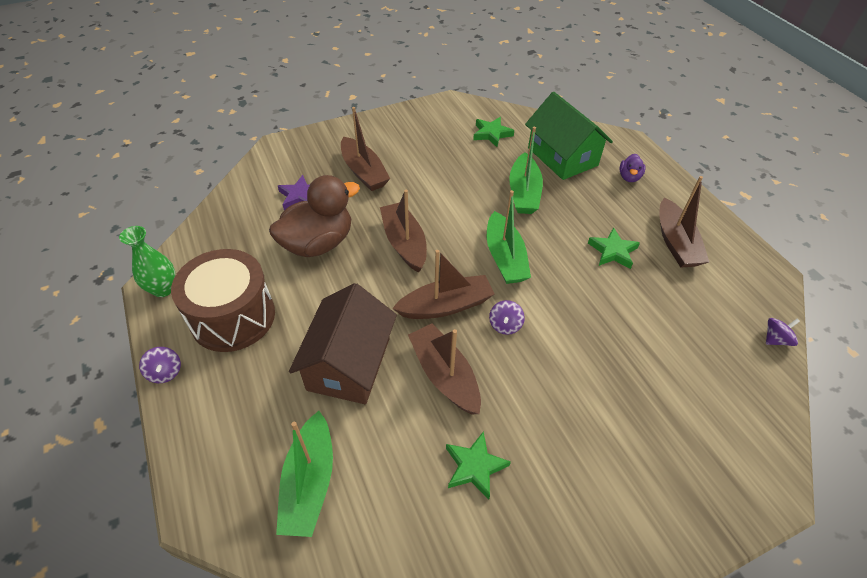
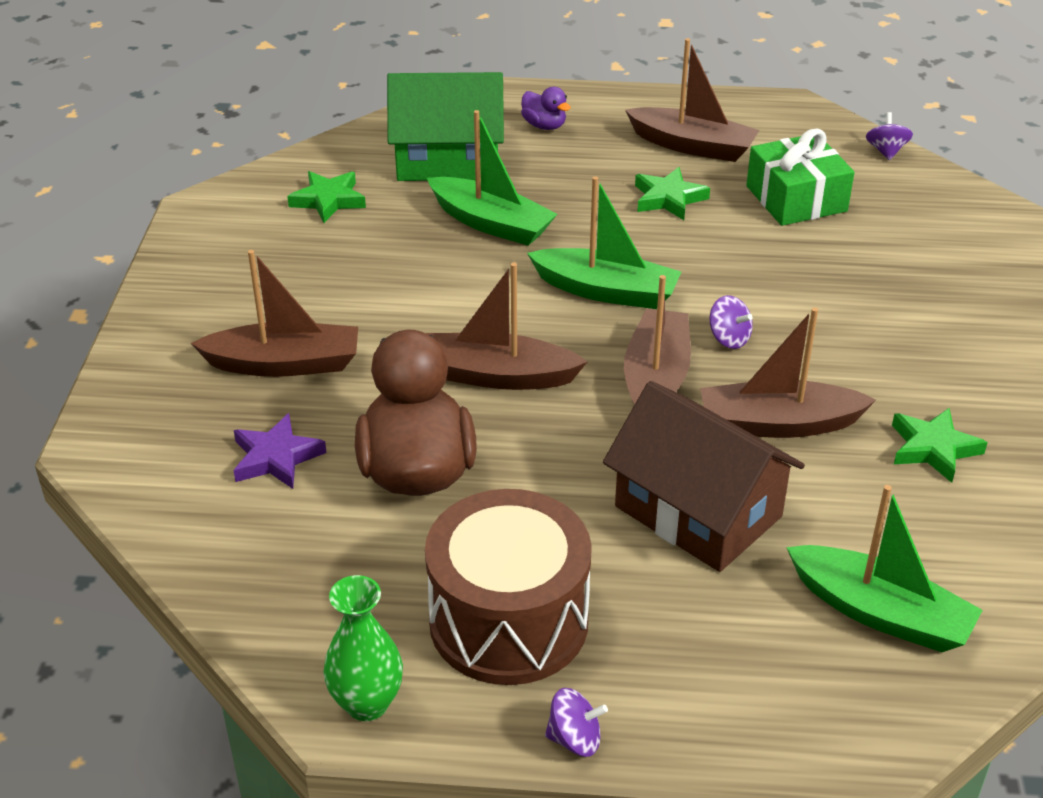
camera: 60 degrees left, 10 degrees down
(672, 309) = (796, 198): none -> green gift

